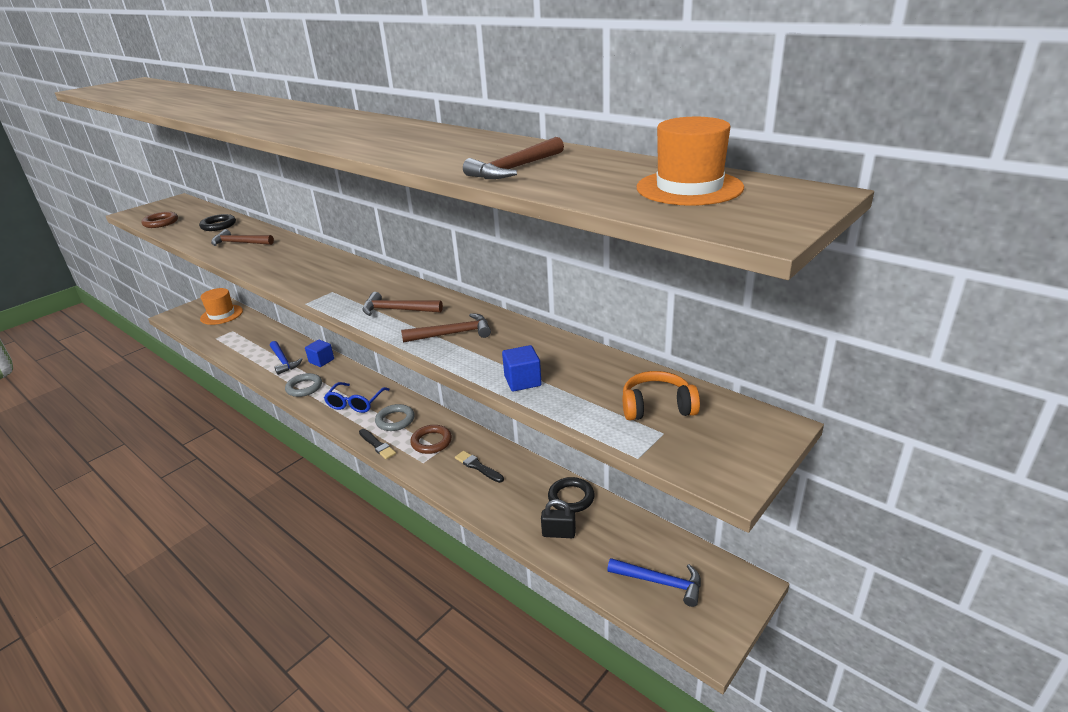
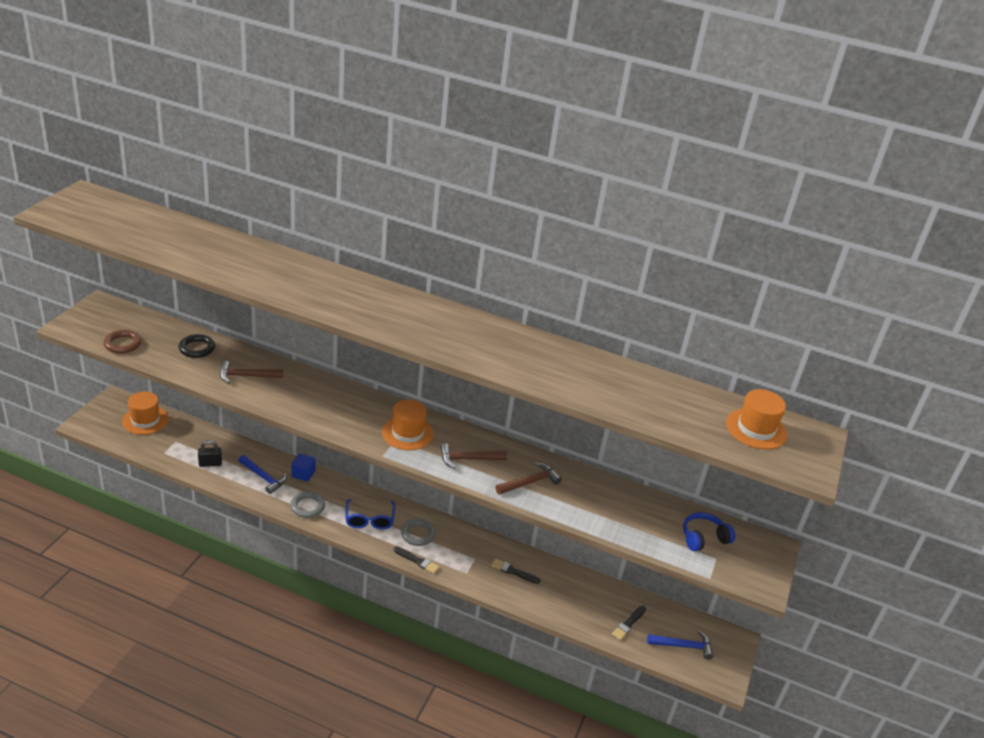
camera: 25 degrees left, 5 degrees up
(351, 286) = (407, 433): none -> orange hat
(431, 442) = (462, 552): brown ring -> none
(515, 169) = (638, 404): brown hammer -> none
(522, 381) = (608, 524): blue cube -> none
(558, 533) = (601, 620): black padlock -> black padlock (210, 463)
(571, 498) = (597, 590): black ring -> none
(593, 543) = (628, 624): none -> black brush
(657, 407) = (704, 538): orange headphones -> blue headphones

